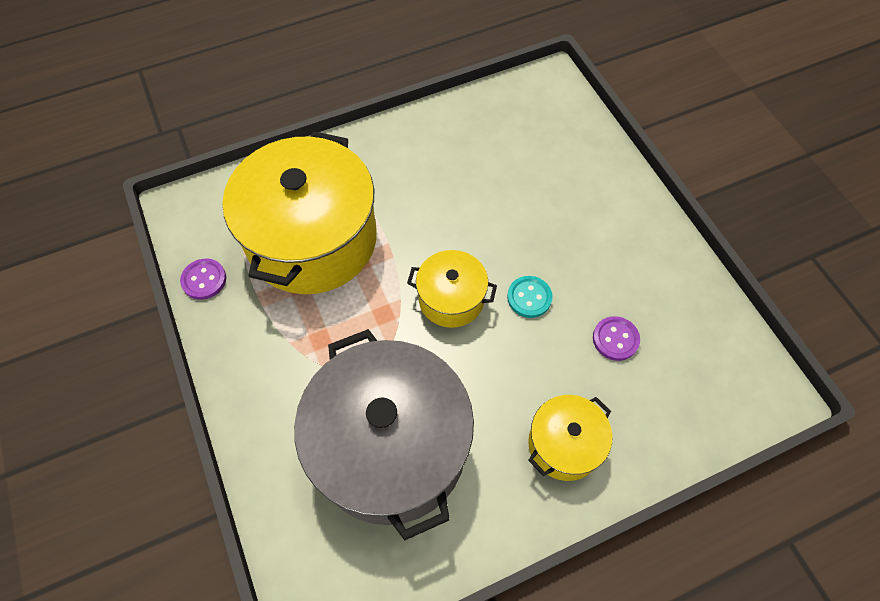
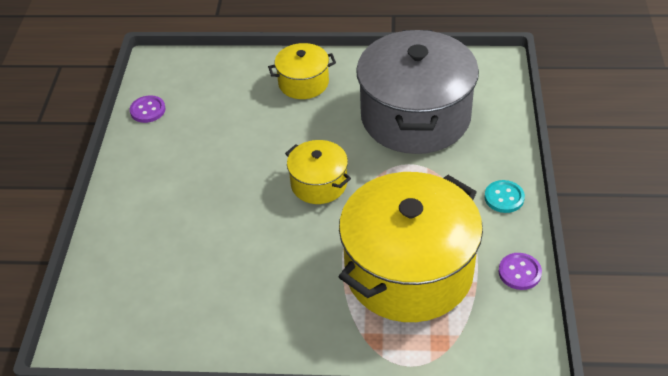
camera: 150 degrees left, 15 degrees down
(529, 297) = (260, 164): turquoise button -> turquoise button (504, 197)
(615, 339) = (223, 120): purple button -> purple button (148, 110)

